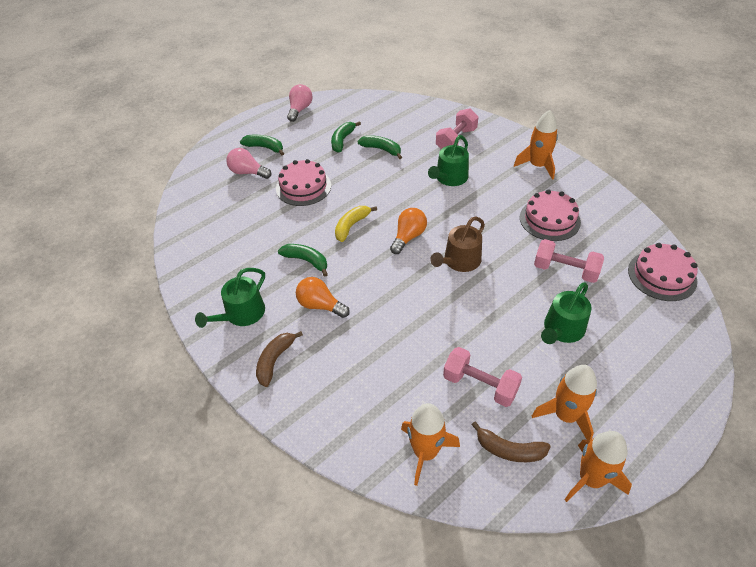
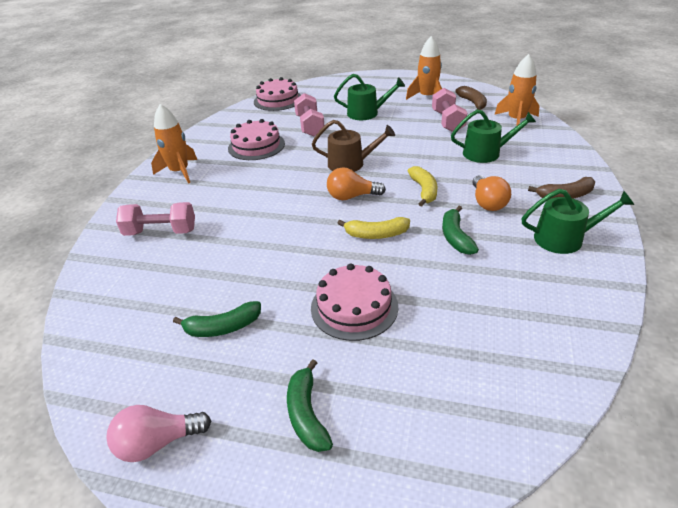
camera: 125 degrees left, 10 degrees down
(248, 172) = (383, 389): pink light bulb -> none
(374, 280) = (424, 190): none -> yellow banana
(382, 149) = (220, 279): green banana -> none
(449, 178) = (239, 209): green watering can -> green watering can (486, 153)
(591, 479) = (453, 84): orange rocket -> none

